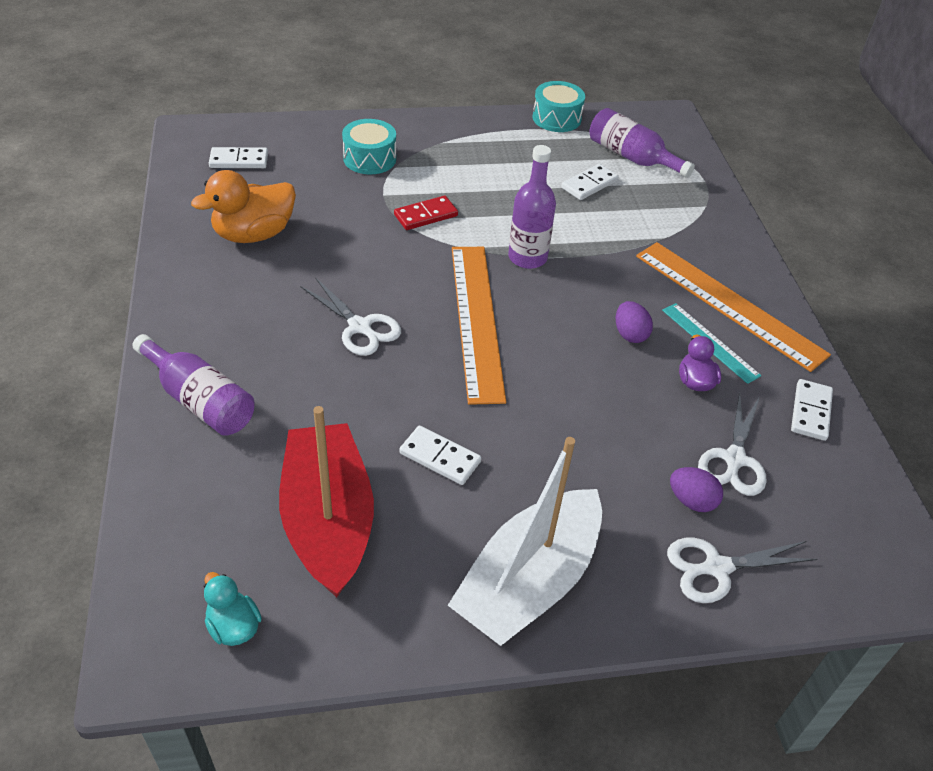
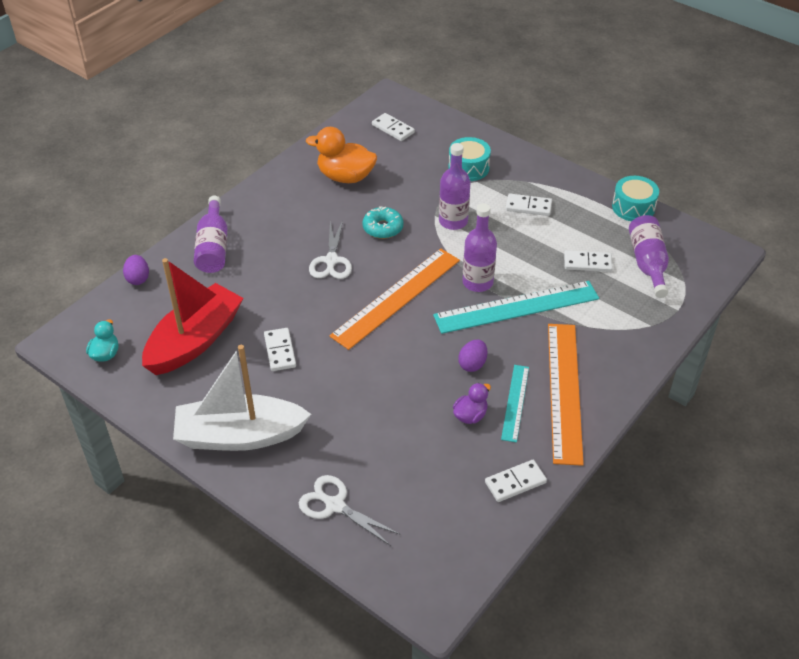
camera: 50 degrees right, 0 degrees up
(366, 262) = (383, 228): none -> turquoise donut
(426, 215) = (453, 221): red domino -> purple bottle
(473, 164) = (528, 206): none -> white domino
(590, 258) = (516, 307): none -> turquoise ruler
(691, 501) = (371, 467): purple egg -> purple egg (138, 278)
(734, 459) = (427, 468): white scissors -> none

